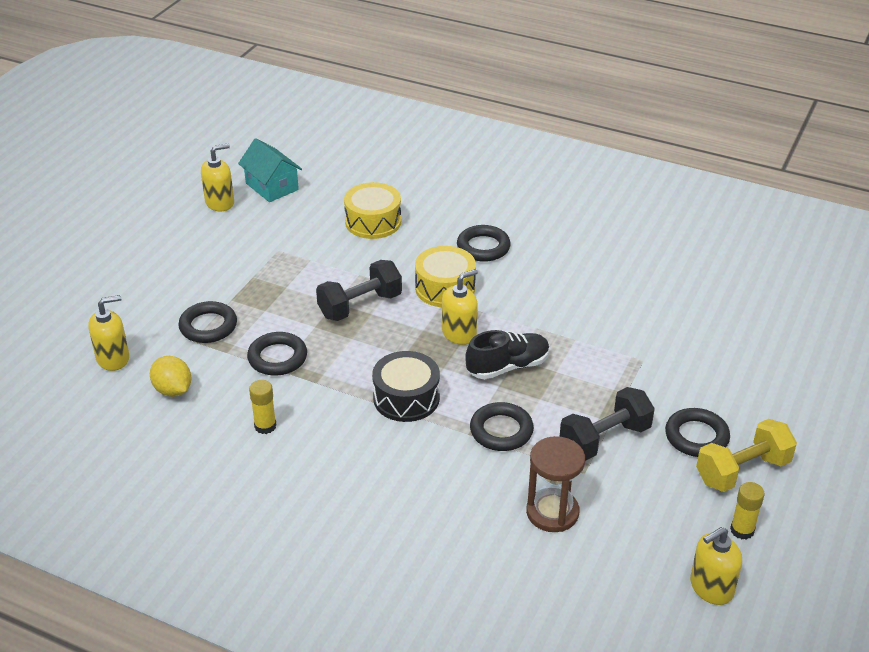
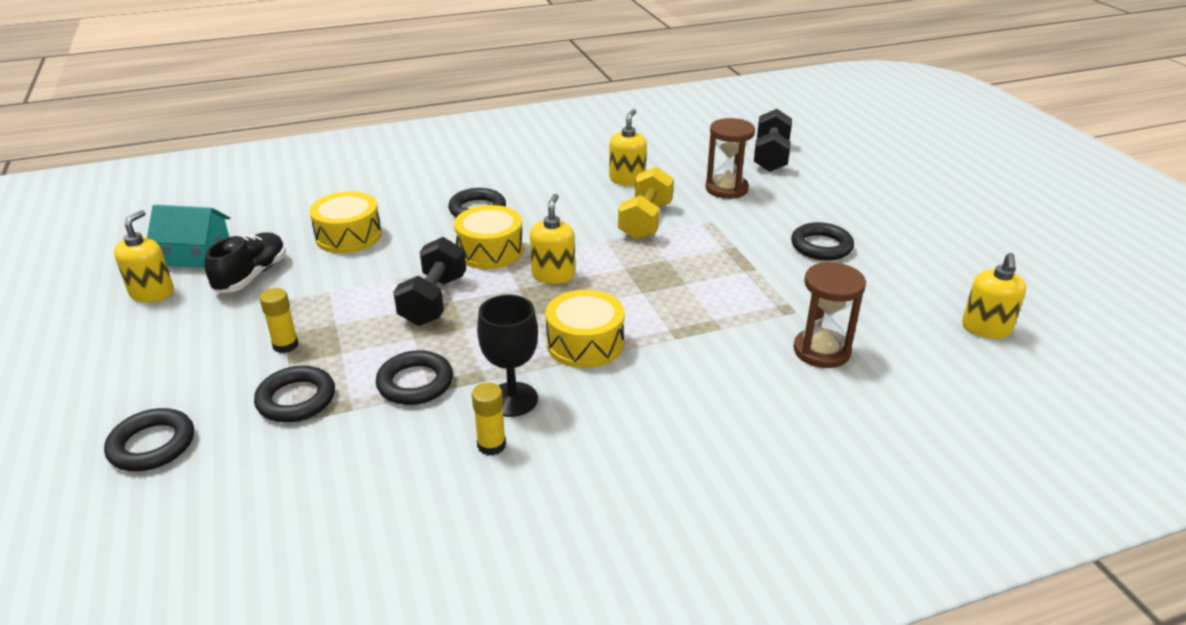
camera: 45 degrees left, 5 degrees down
(113, 358) = (217, 494): yellow soap dispenser -> yellow soap dispenser (627, 179)
(173, 390) = (340, 478): yellow lemon -> none
(313, 406) = (512, 399): none -> black goblet
(406, 398) = (585, 343): black drum -> yellow drum
(501, 431) = (695, 321): black ring -> black ring (152, 445)
(507, 367) = (628, 276): black shoe -> black shoe (251, 276)
(604, 439) = (772, 282): black dumbbell -> black dumbbell (771, 157)
(704, 338) = (726, 189): none -> brown hourglass
(742, 471) = (879, 250): yellow dumbbell -> yellow dumbbell (645, 221)
(742, 530) = (940, 283): yellow glue stick -> yellow glue stick (285, 345)

